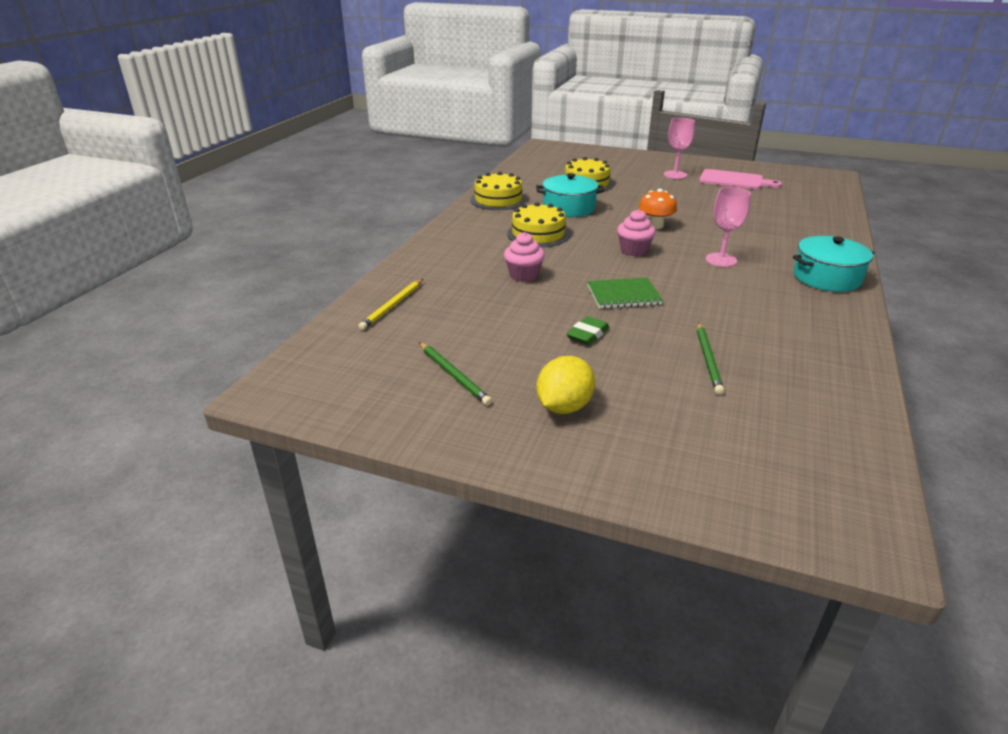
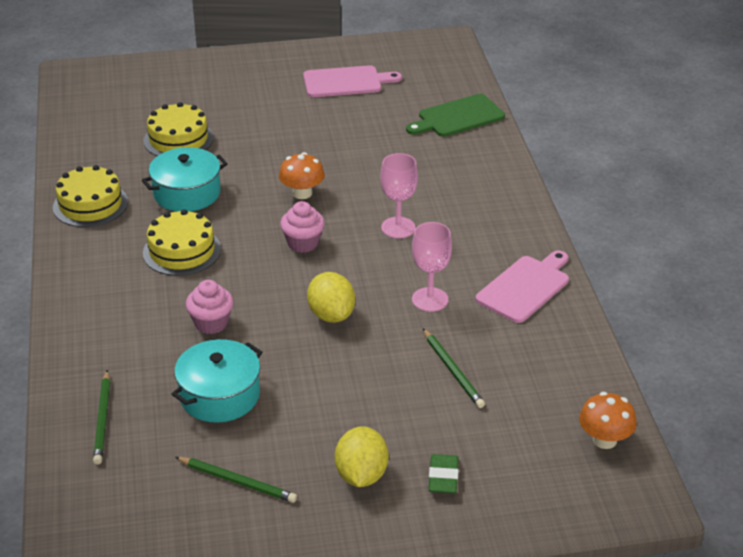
camera: 30 degrees left, 5 degrees up
(392, 306) = (103, 419): yellow pencil -> green pencil
(587, 334) = (329, 381): green eraser -> green eraser (443, 477)
(623, 295) = (331, 315): green notebook -> yellow lemon
(675, 175) = (274, 91): pink goblet -> pink goblet (430, 299)
(817, 213) = (458, 117): none -> green cutting board
(819, 323) = (525, 287): none -> pink cutting board
(826, 278) = (507, 220): turquoise pot -> turquoise pot (220, 395)
(845, 464) = (604, 440): none -> orange mushroom

